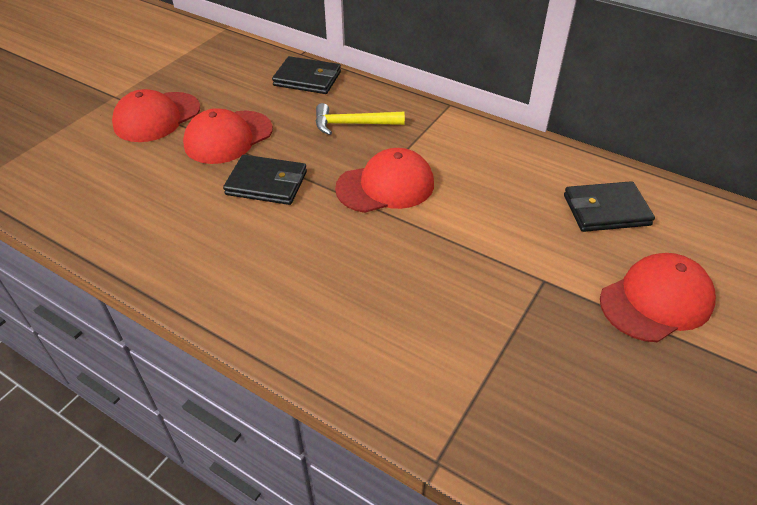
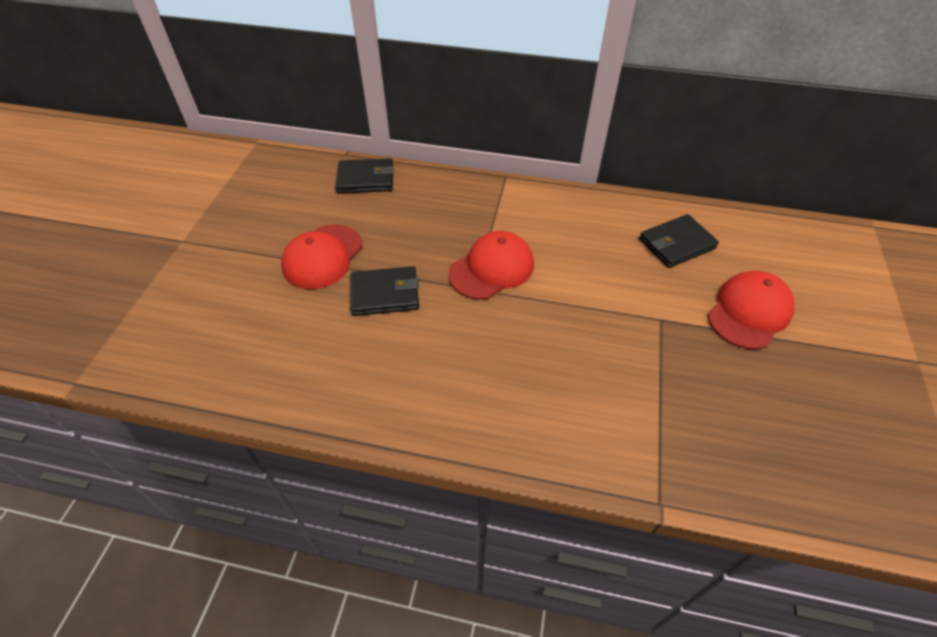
camera: 20 degrees left, 5 degrees up
(157, 117) = (239, 253): red cap -> none
(353, 124) = (432, 215): yellow hammer -> none

